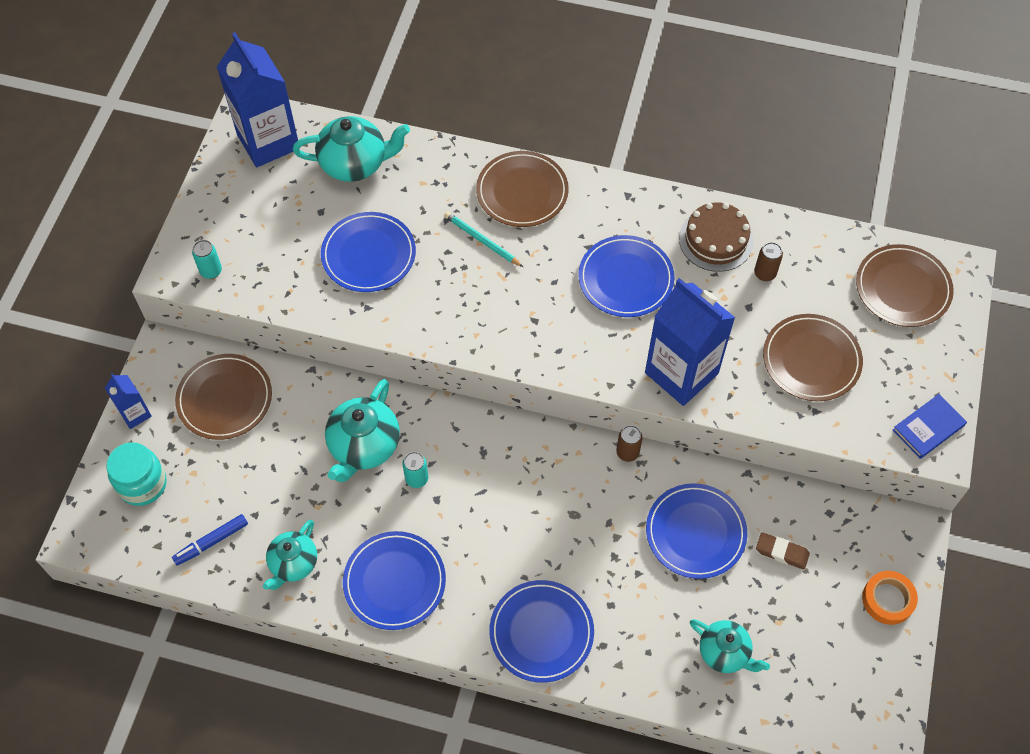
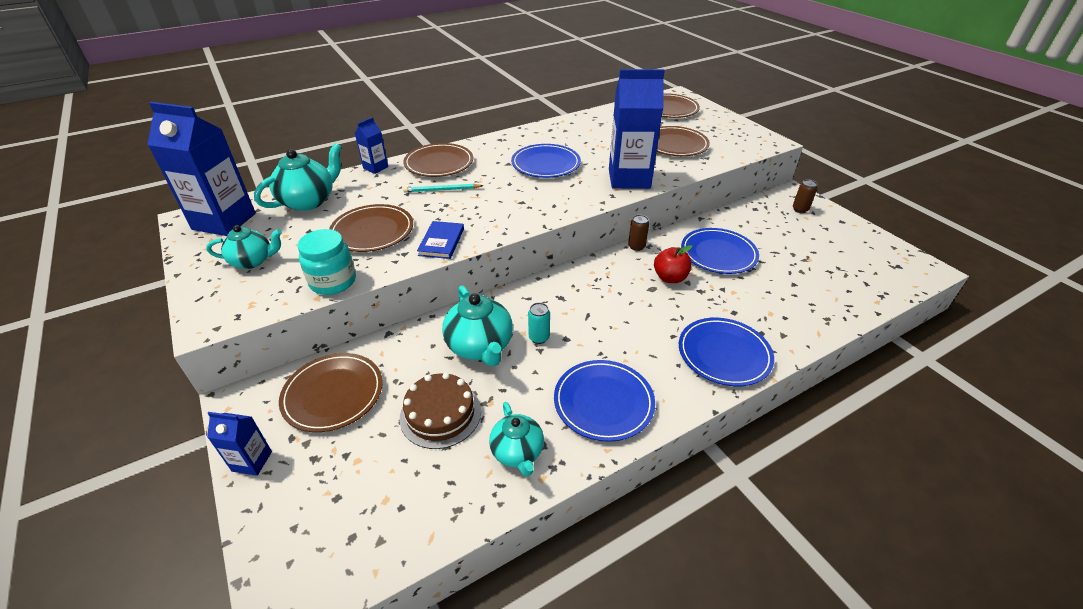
camera: 45 degrees left, 20 degrees down
(142, 484) = (313, 506): turquoise jar -> turquoise jar (333, 282)
(211, 271) = (246, 303): turquoise can -> none
(211, 542) = (430, 495): blue marker -> none
(368, 255) = (372, 231): blue plate -> brown plate
(456, 152) = (375, 168): none -> blue carton
(607, 517) = (670, 278): none -> red apple
(716, 240) = (567, 132): brown cake -> brown cake (440, 414)
(724, 652) = (813, 289): turquoise teapot -> turquoise teapot (253, 261)
(765, 273) = (607, 131): brown can -> brown can (800, 209)
(782, 552) = (763, 234): brown eraser -> none
(888, 599) = (828, 220): orange tape -> none
(928, 427) = (755, 138): blue book -> blue book (441, 242)

